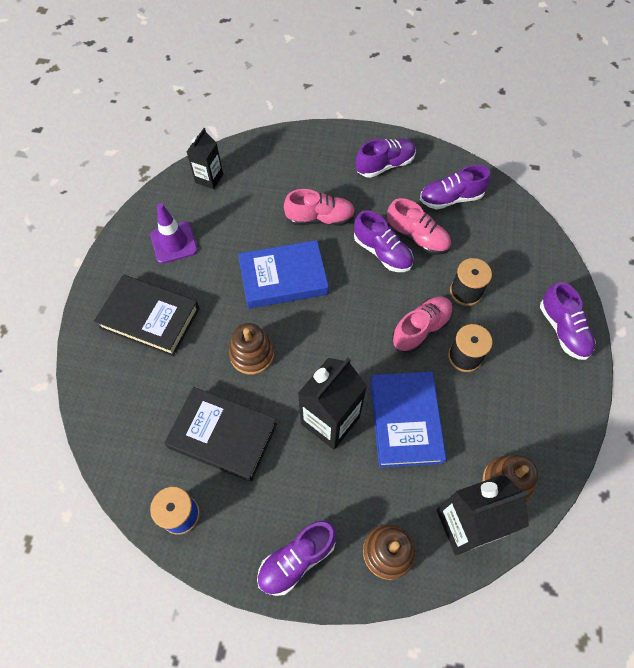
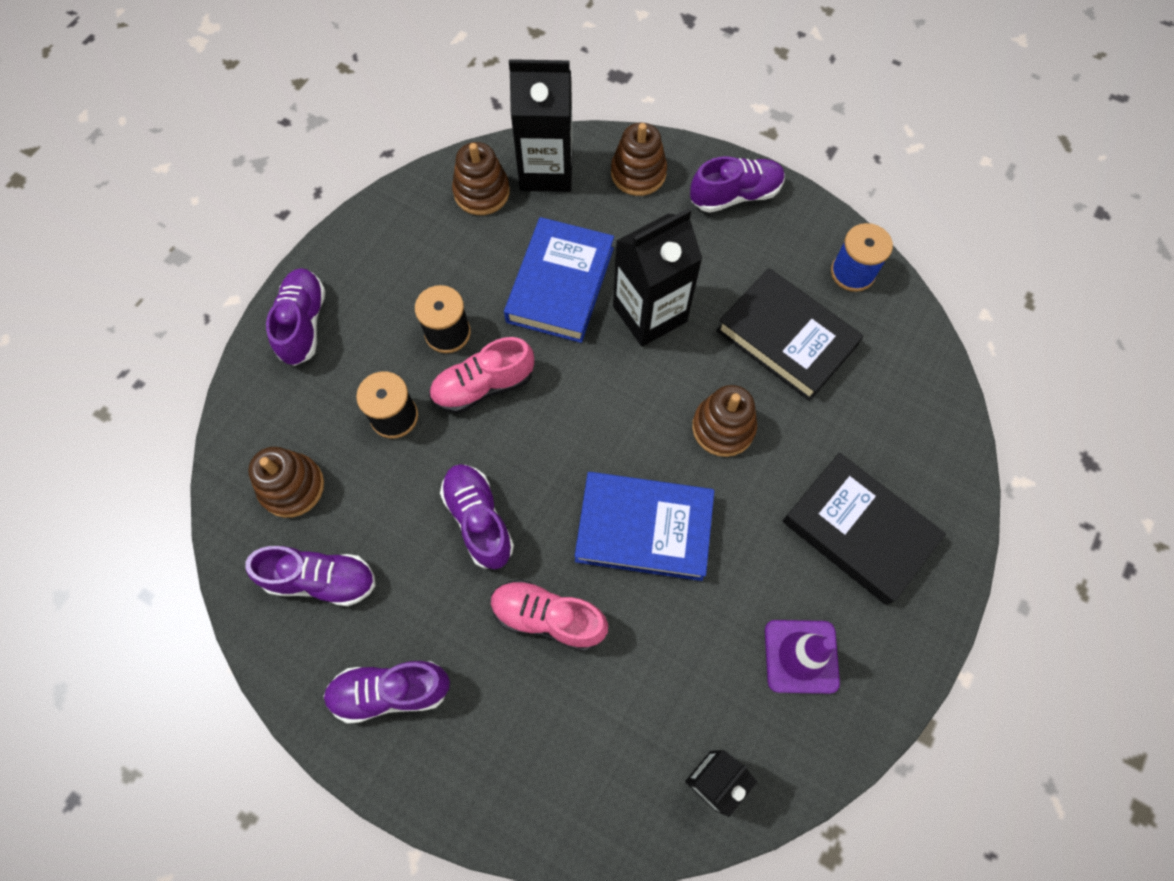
camera: 160 degrees left, 5 degrees up
(417, 237) = (414, 526): pink shoe -> none
(498, 235) = (292, 487): none -> brown stacking toy

